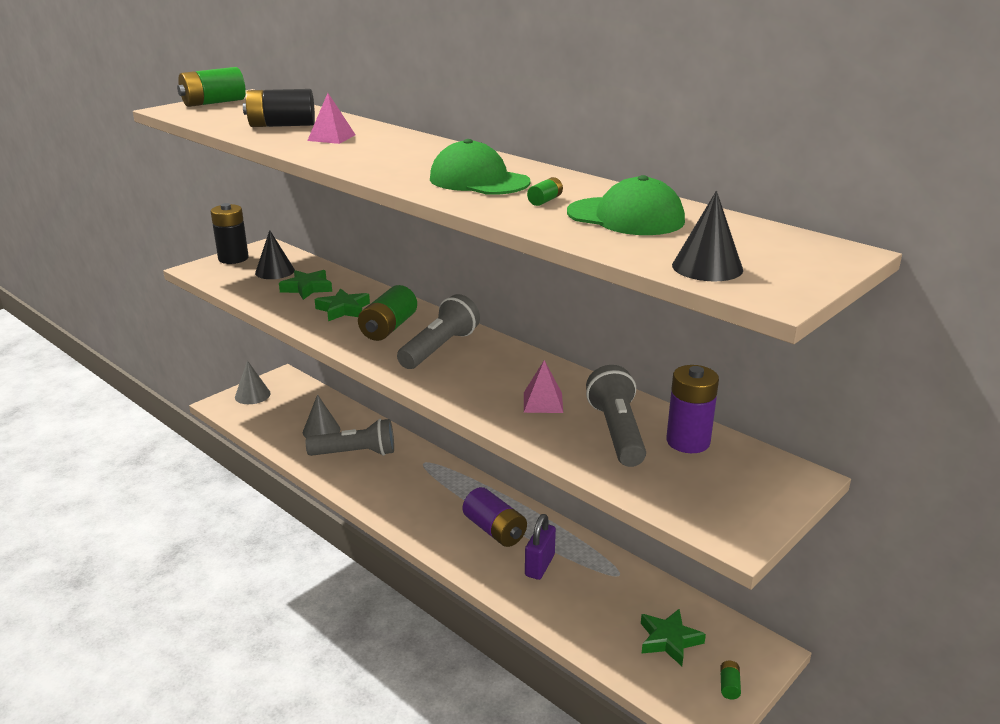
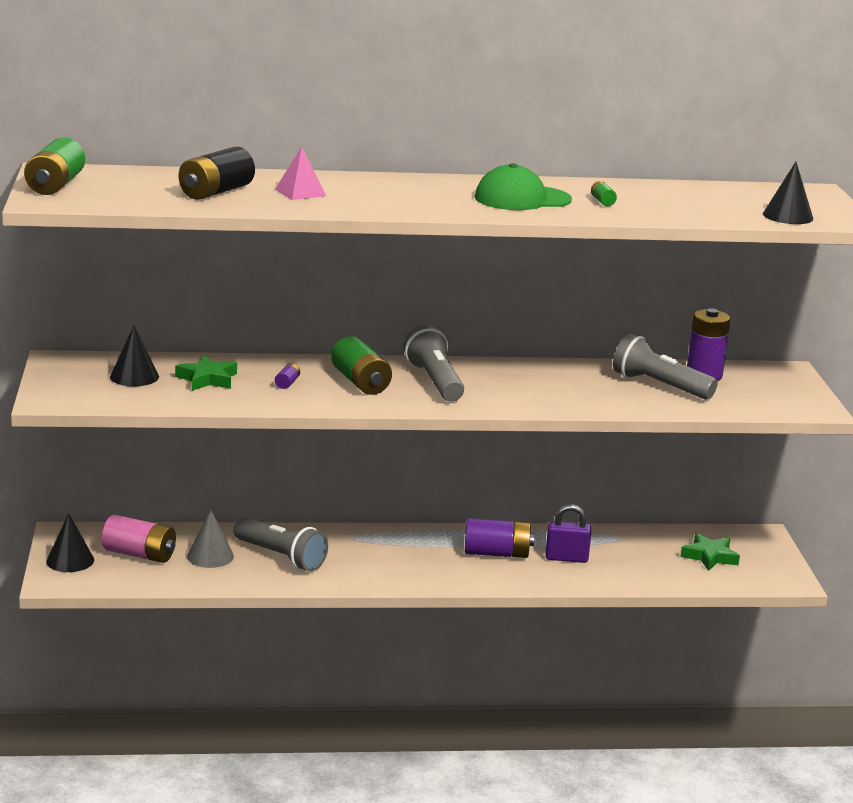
camera: 50 degrees left, 5 degrees down
(233, 258) = (56, 380): black battery -> none
(252, 395) = (70, 560): grey cone -> black cone
(290, 409) = (139, 554): none -> pink battery
(343, 309) = (287, 383): green star -> purple battery
(356, 453) = (281, 557): grey flashlight -> grey flashlight turned 90 degrees clockwise
(539, 565) = (566, 558): purple padlock -> purple padlock turned 60 degrees counterclockwise
(543, 402) = (582, 387): pink pyramid -> none
(625, 217) = (673, 199): green cap -> none
(729, 686) = (775, 561): green battery -> none

